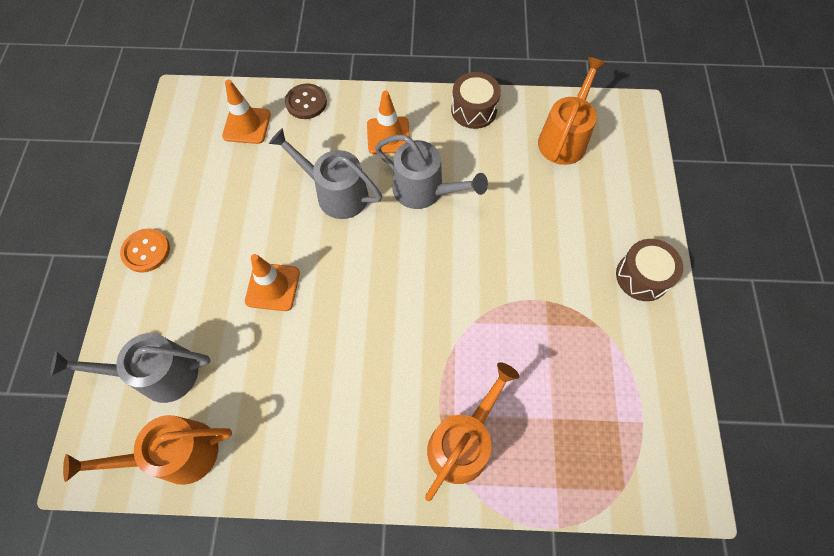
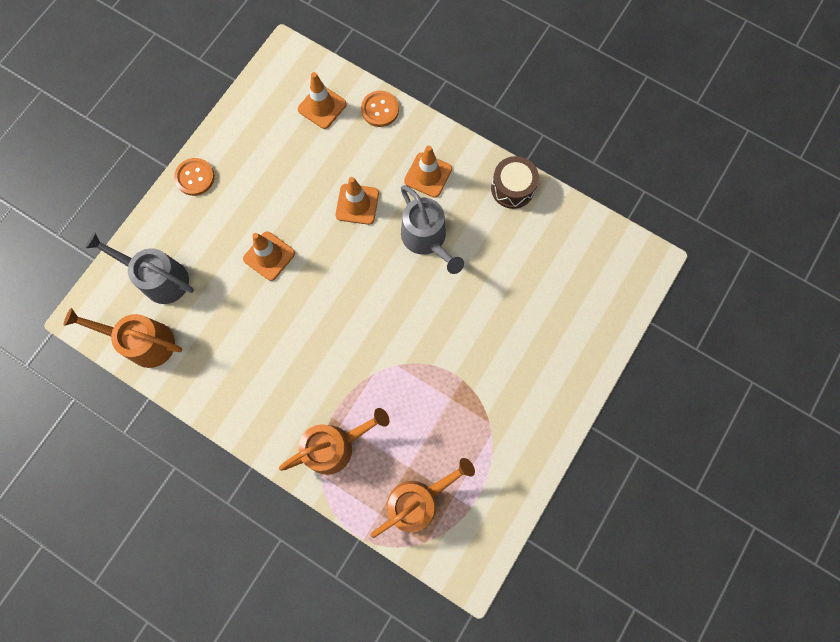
camera: 30 degrees right, 10 degrees up
(306, 102) = (380, 109): brown button -> orange button
(335, 193) = (357, 204): grey watering can -> orange traffic cone
(564, 138) = (571, 254): orange watering can -> orange watering can (418, 500)
(642, 276) = (550, 404): brown drum -> none

